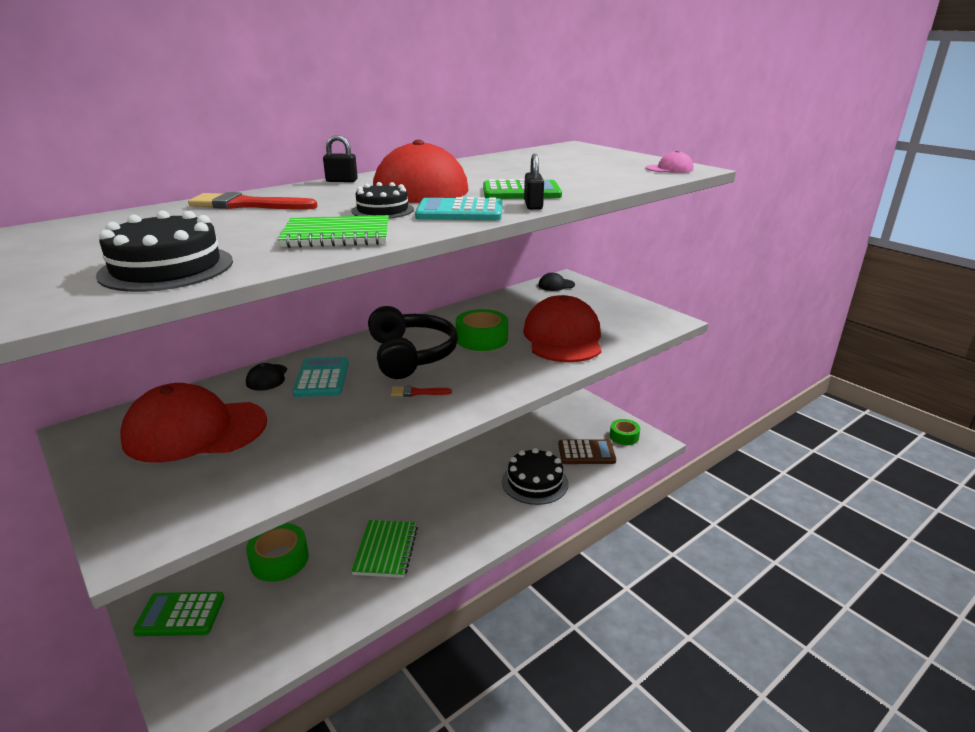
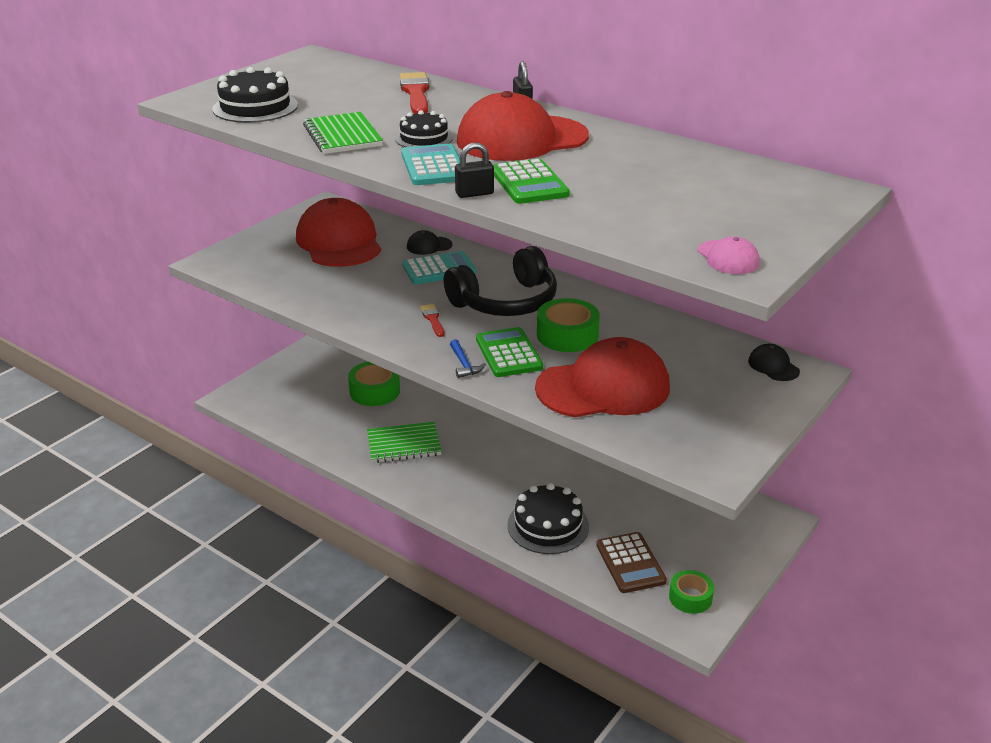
camera: 75 degrees right, 5 degrees up
(180, 615) = (307, 366): green calculator -> green calculator (508, 353)
(505, 387) = (464, 364): none -> blue hammer

